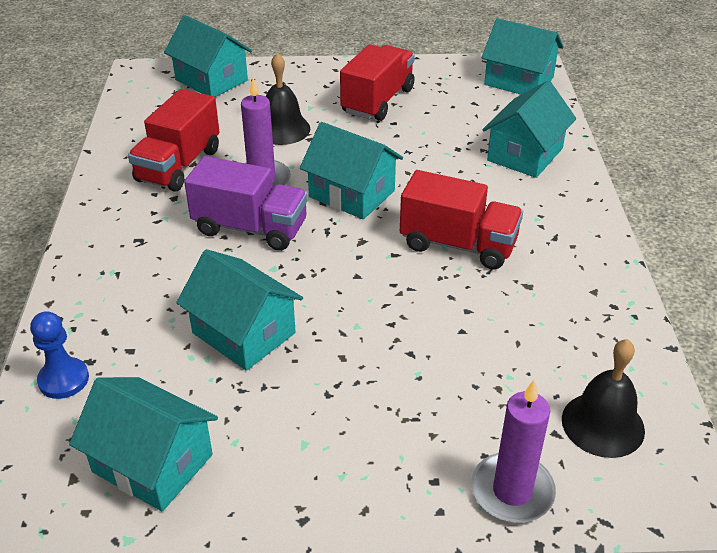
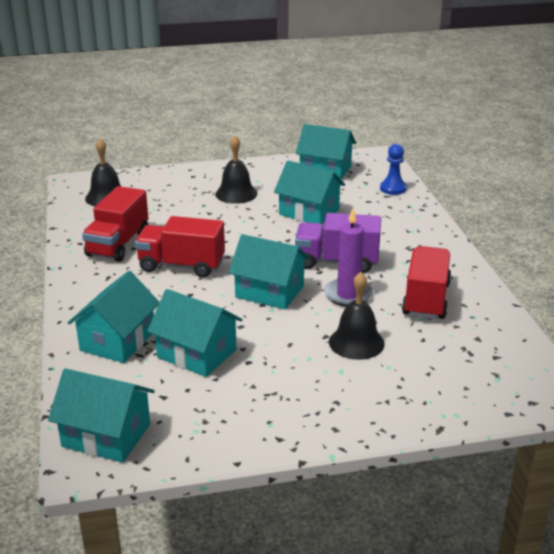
camera: 170 degrees right, 10 degrees down
(211, 80) = (469, 394): turquoise house -> turquoise house (197, 353)
(355, 402) = (236, 194): none -> black bell
(377, 101) = (271, 386): red truck -> red truck (118, 244)
(512, 491) = (156, 176): purple candle -> none

